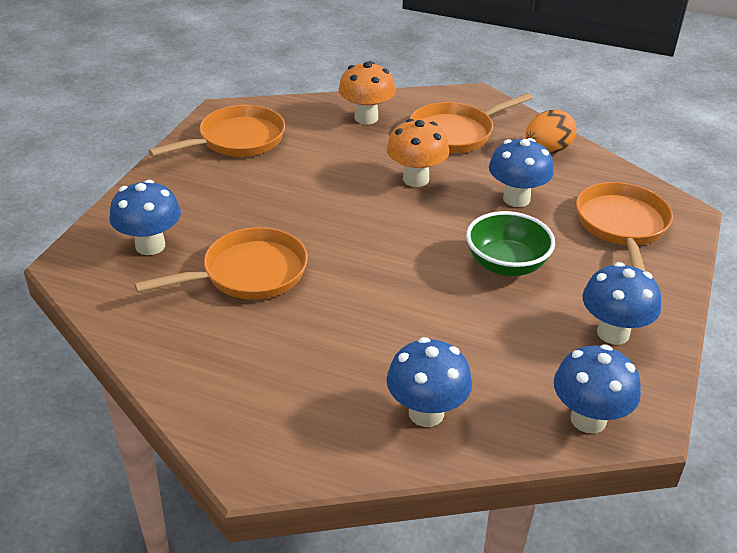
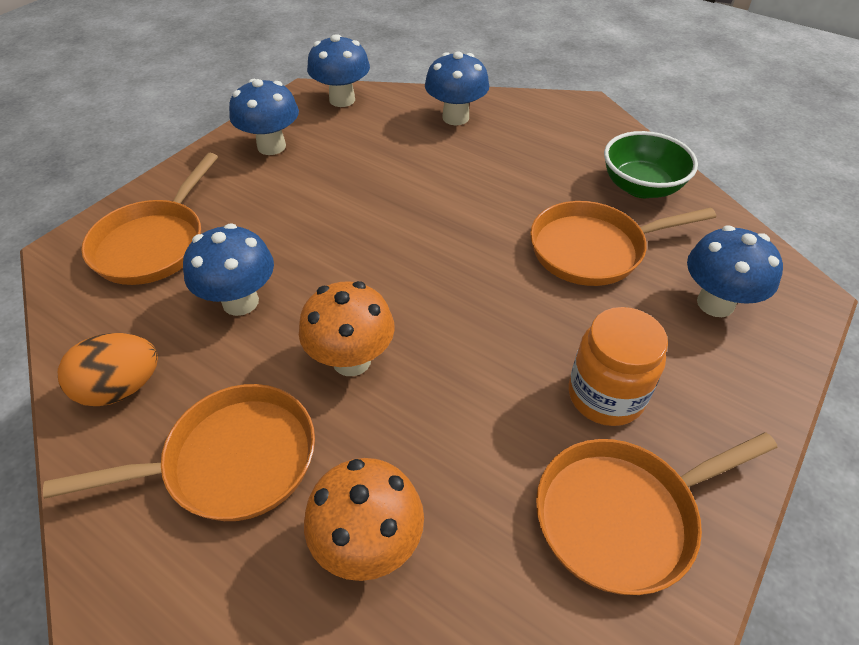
camera: 165 degrees left, 10 degrees up
(243, 183) = (605, 395): none -> orange jar
(506, 265) = (317, 218): green bowl -> green bowl (641, 187)

